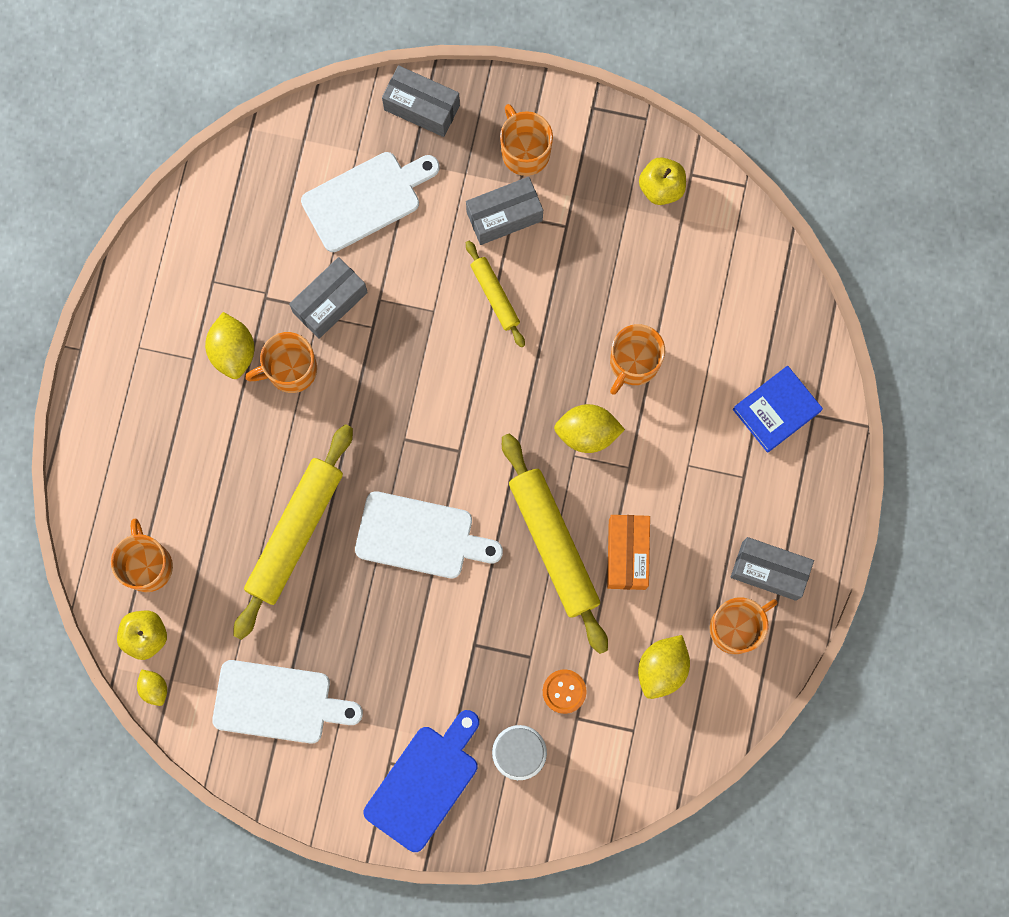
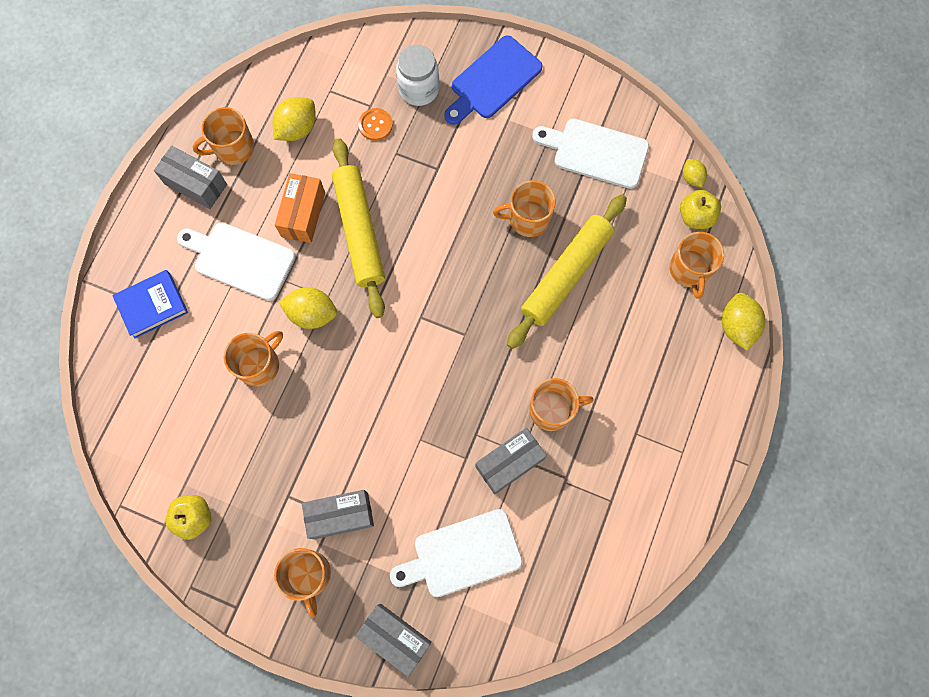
camera: 170 degrees left, 5 degrees down
(233, 351) = (600, 434): yellow lemon -> yellow lemon (736, 326)
(351, 597) = (527, 218): none -> orange mug
(420, 536) = (465, 255): white cutting board -> white cutting board (240, 259)
(495, 295) = (364, 444): yellow rolling pin -> none

